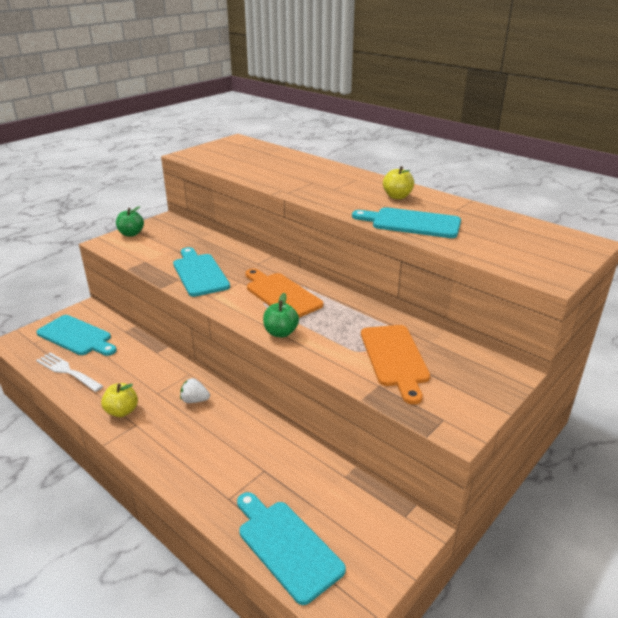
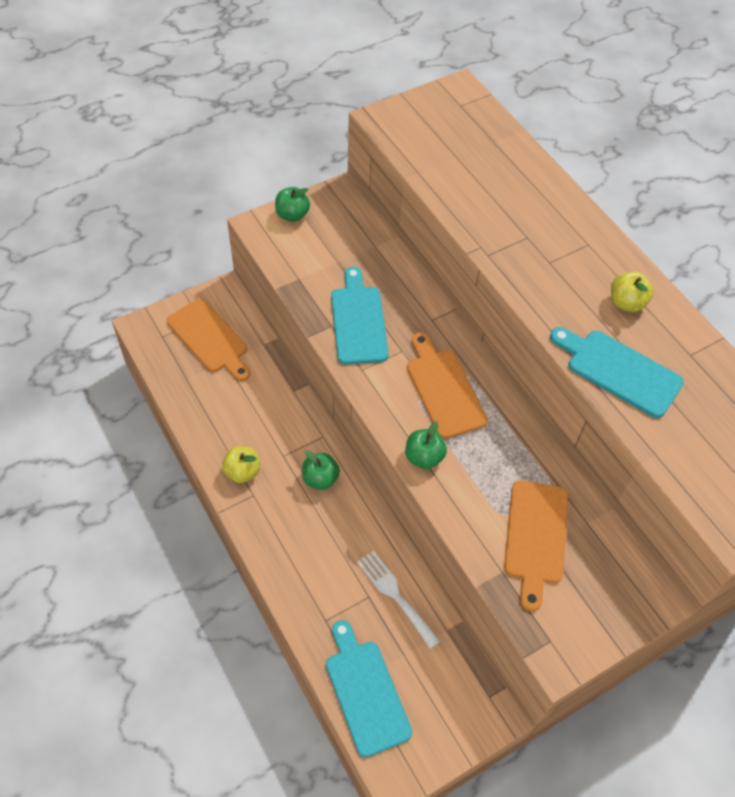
camera: 15 degrees right, 25 degrees up
(67, 371) = (193, 393): white fork -> white fork (395, 595)
(77, 336) = (210, 338): turquoise cutting board -> orange cutting board
(195, 400) = (320, 479): white strawberry -> green apple

